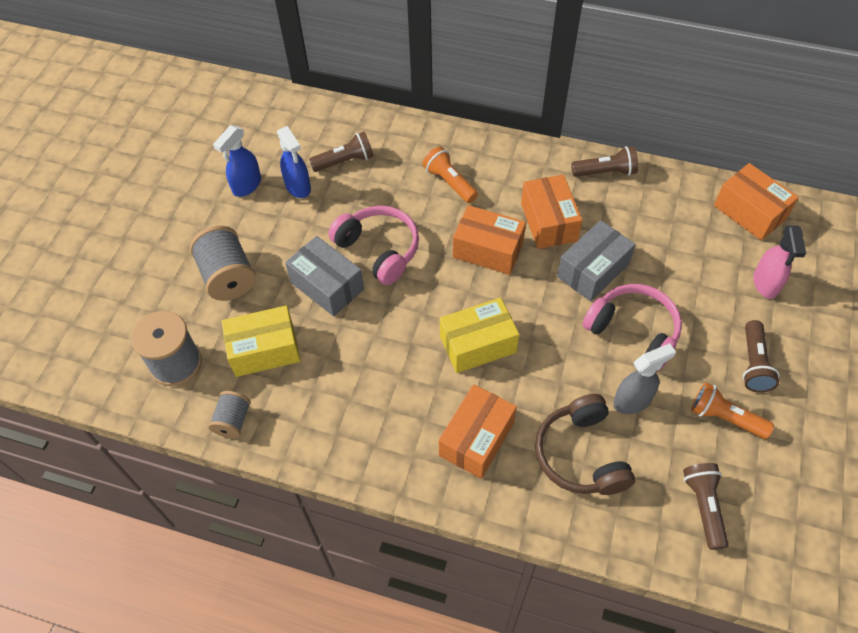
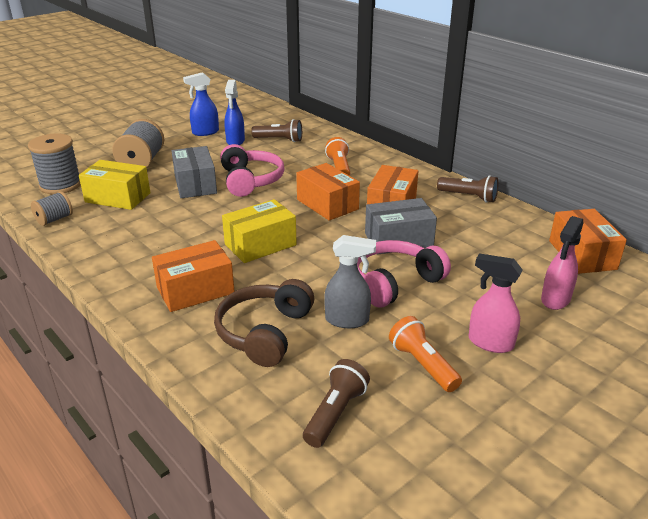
camera: 30 degrees right, 25 degrees down
(478, 344) = (260, 245): yellow box -> yellow box turned 45 degrees counterclockwise
(633, 331) = (395, 282): pink headphones -> pink headphones turned 105 degrees counterclockwise
(753, 364) = (490, 343): brown flashlight -> pink spray bottle

